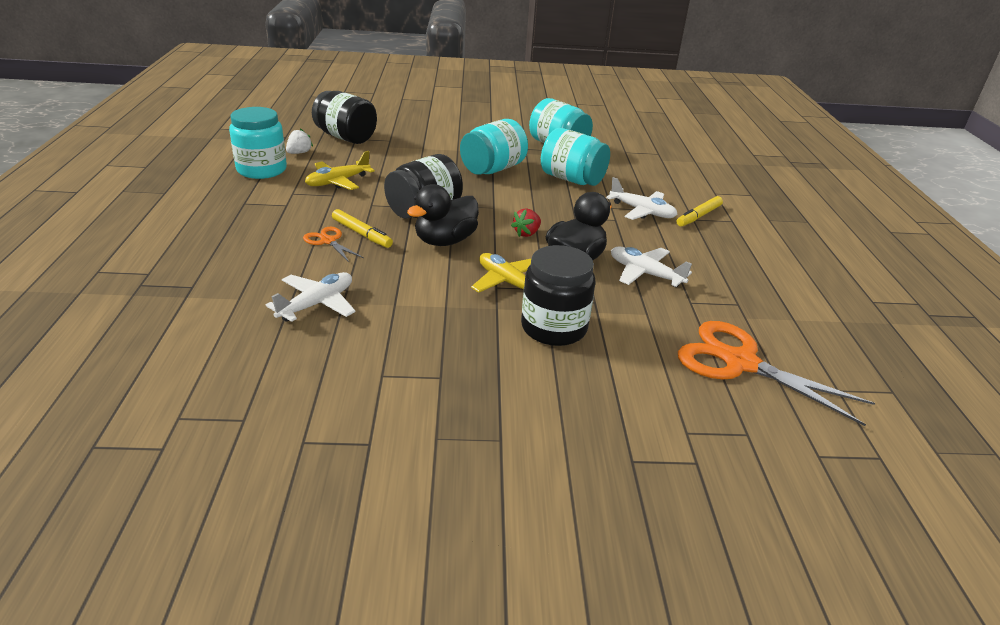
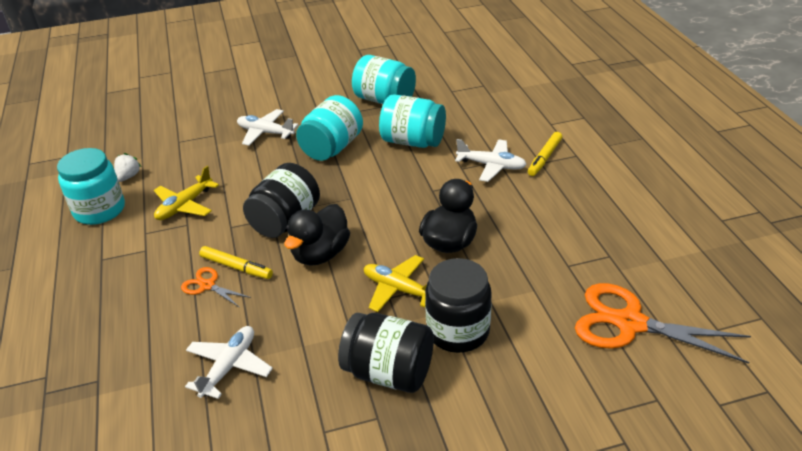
camera: 10 degrees left, 5 degrees up
(346, 137) = (167, 142): black jar -> black jar (389, 372)
(527, 233) = (394, 223): red strawberry -> none
(645, 274) = (518, 243): white plane -> white plane (265, 133)

